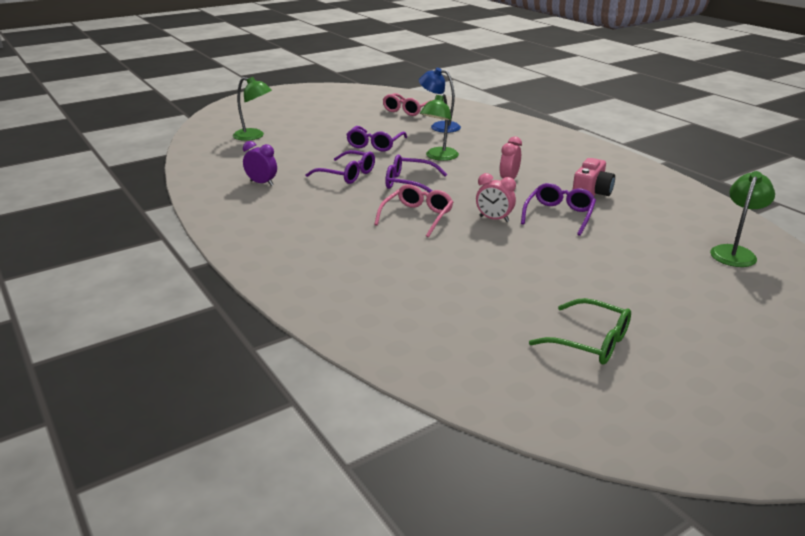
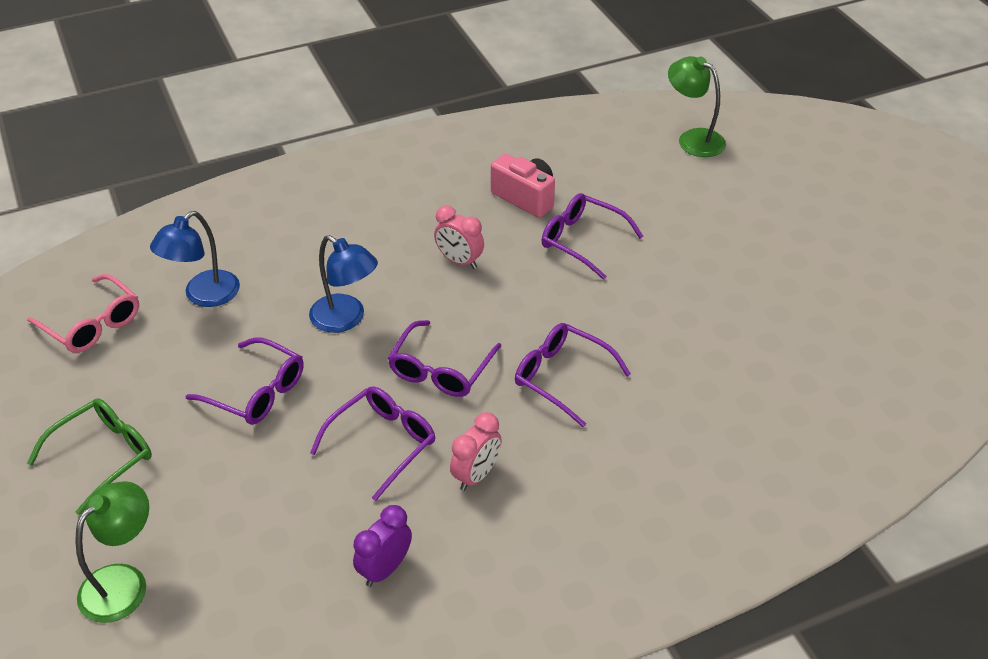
camera: 80 degrees left, 15 degrees up
(417, 217) = (562, 377): pink glasses -> purple glasses
(439, 157) = (346, 319): green lamp -> blue lamp
(494, 219) = (583, 302): pink clock -> pink clock (476, 475)
(590, 342) = (867, 289): green glasses -> green glasses (103, 456)

